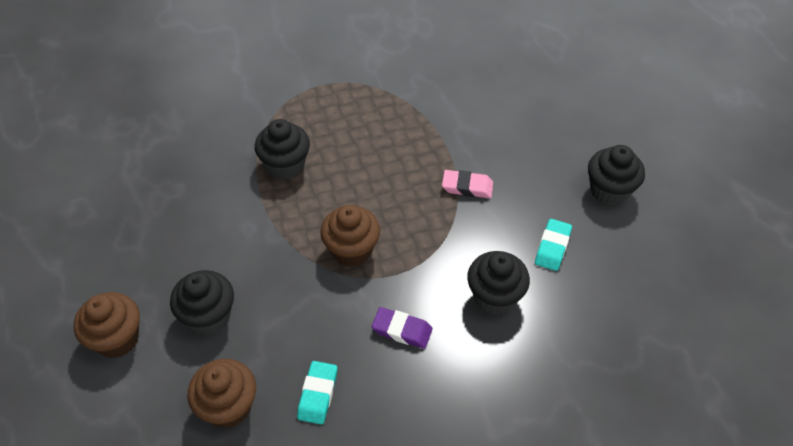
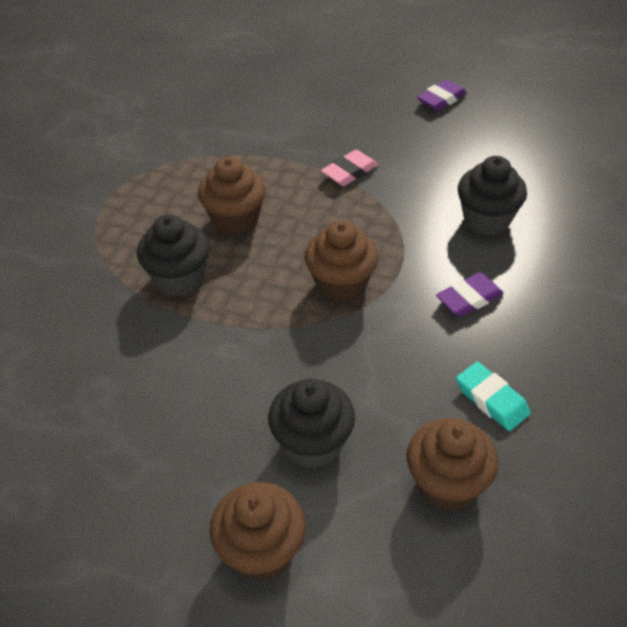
camera: 50 degrees left, 5 degrees down
(361, 158) = (235, 220): none -> brown cupcake
(552, 247) = (467, 159): turquoise eraser -> none
(609, 191) = (441, 99): black cupcake -> purple eraser

